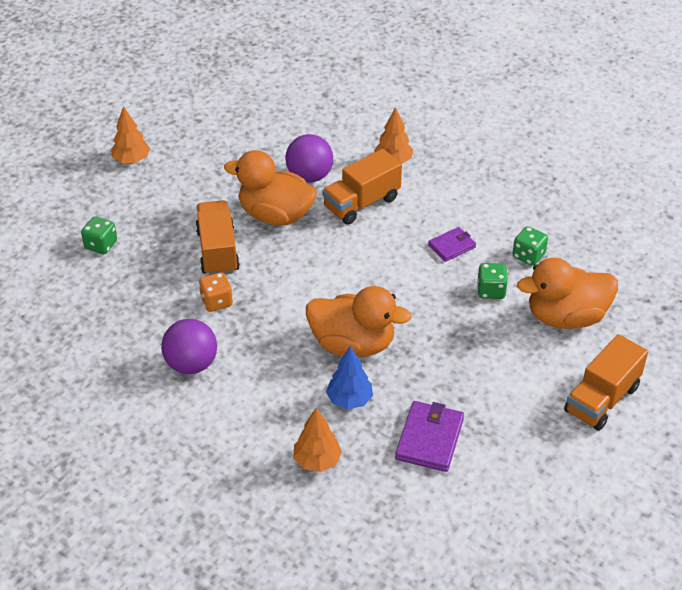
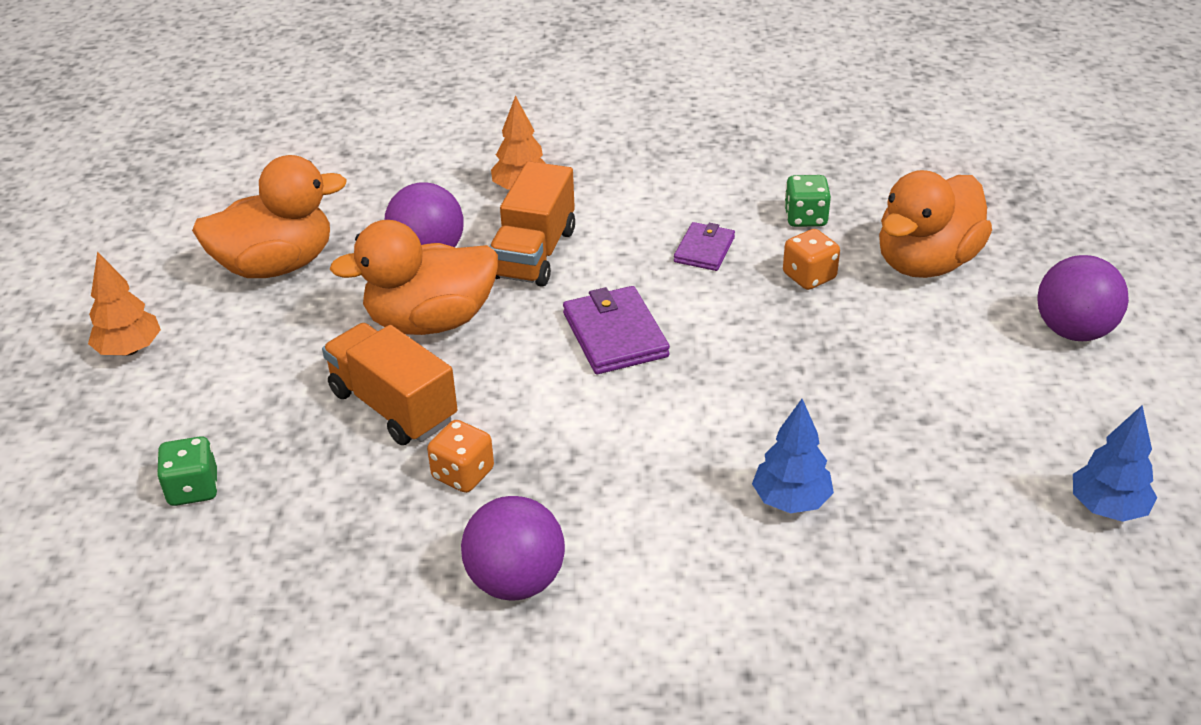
camera: 35 degrees left, 5 degrees down
(317, 461) = (841, 607): orange tree -> none
(353, 344) = (715, 427): orange duck -> orange duck (276, 265)
(429, 439) = (945, 490): purple wallet -> purple wallet (615, 335)
(491, 291) = (809, 276): green dice -> orange dice
(500, 495) = (1107, 508): none -> blue tree
(602, 399) = (1073, 331): orange truck -> purple ball

